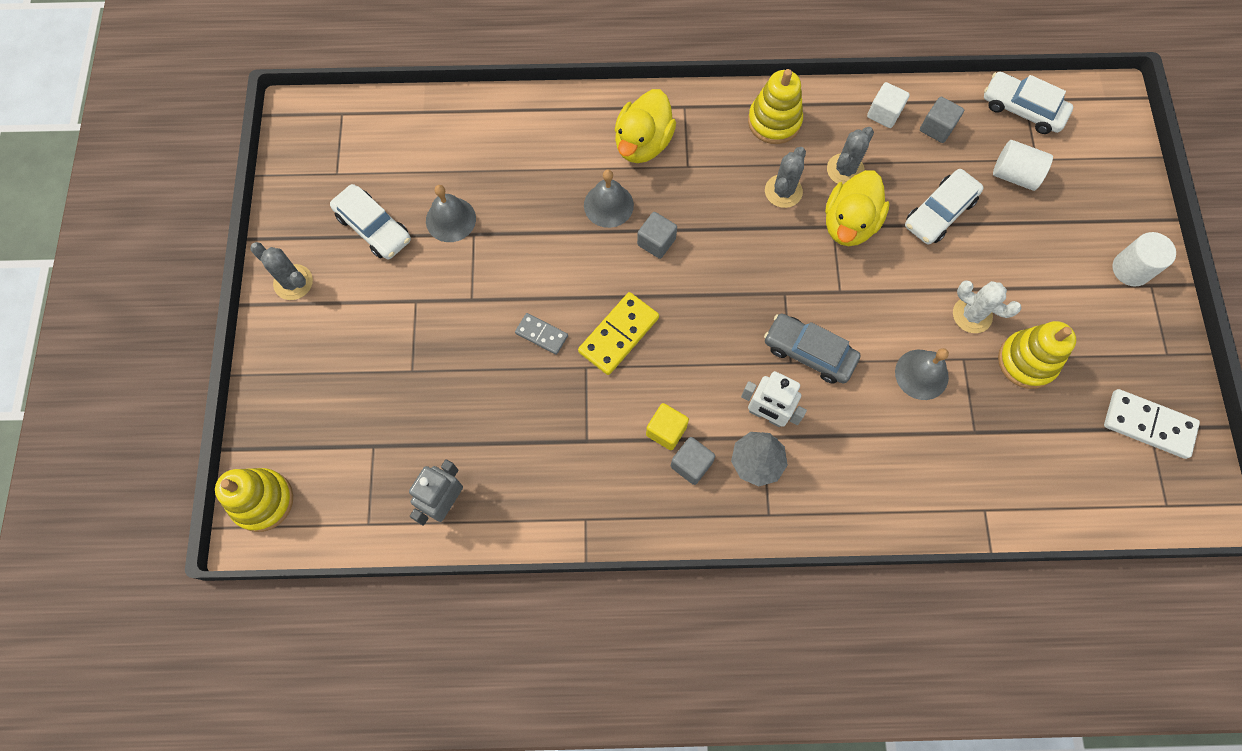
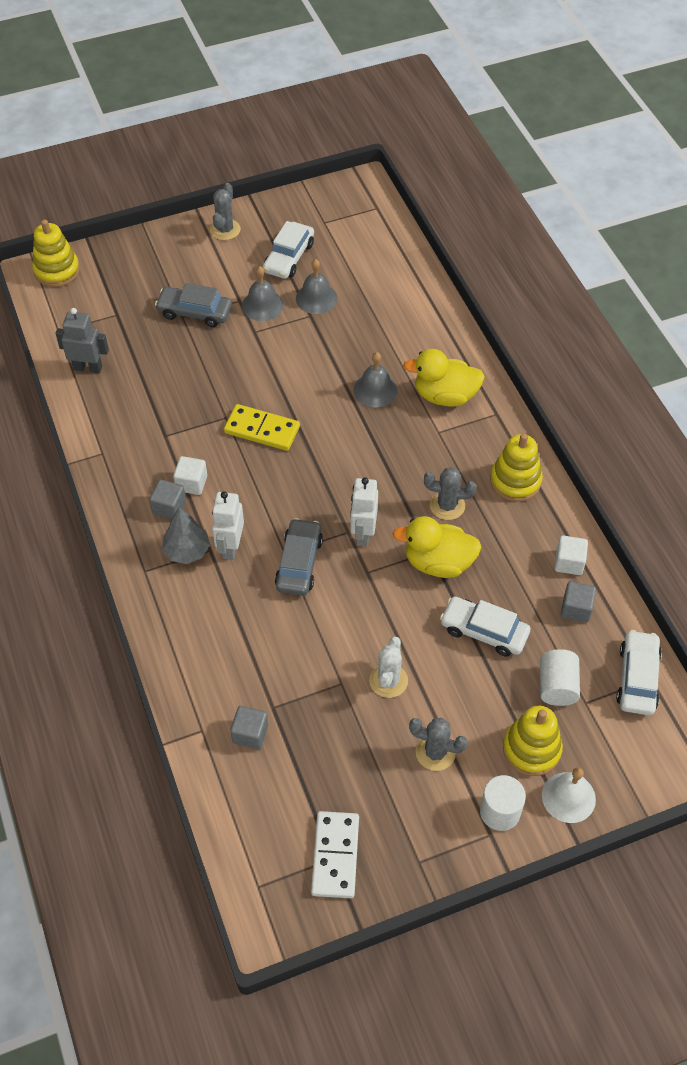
camera: 70 degrees right, 15 degrees down
(411, 355) = (195, 312): none -> grey car
(541, 334) = (242, 382): grey domino -> none
(656, 242) = (356, 430): grey cube -> grey cube (250, 734)
(666, 431) = (191, 483): yellow cube -> white cube
(791, 279) = (363, 533): none -> white robot
(845, 170) = (492, 546): grey cactus -> grey cactus (435, 752)
(921, 374) = (312, 653): grey bell -> grey bell (262, 305)
(1027, 361) = (360, 736): yellow stacking toy -> yellow stacking toy (531, 749)
(1128, 209) = (568, 797): none -> white bell

